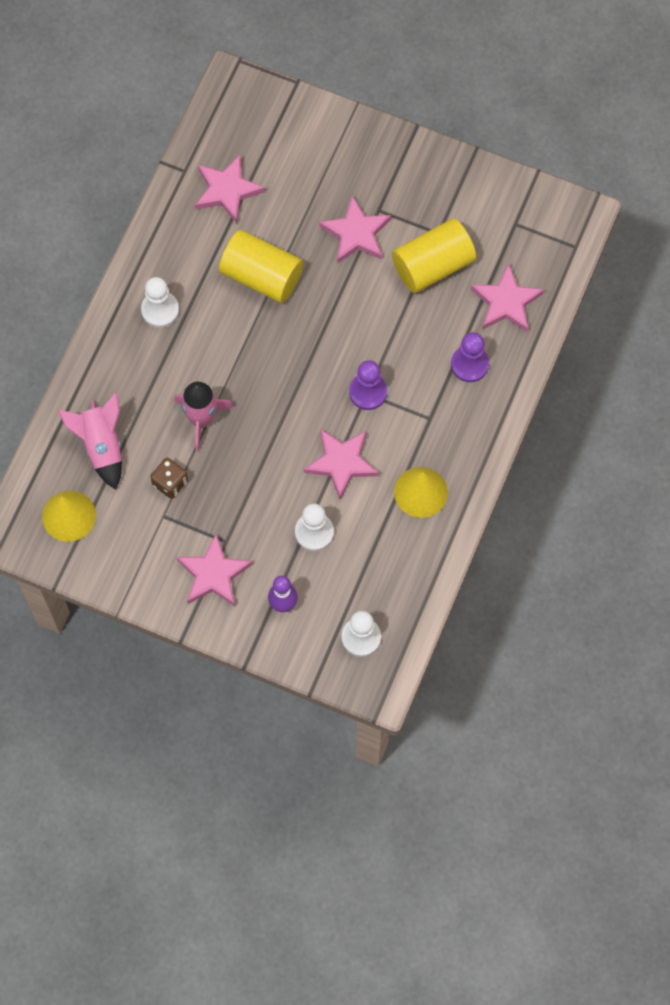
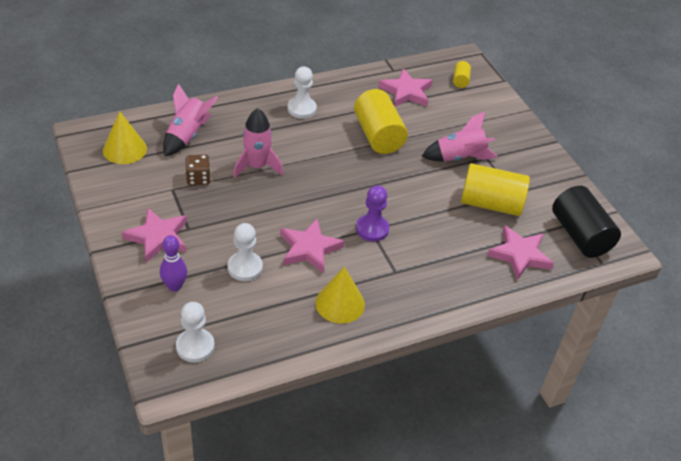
camera: 40 degrees right, 25 degrees down
(259, 123) = (460, 80): none -> yellow cylinder
(356, 234) = (459, 157): pink star -> pink rocket
(469, 364) = (456, 266): purple pawn -> none
(533, 231) = (580, 235): none -> black cylinder

